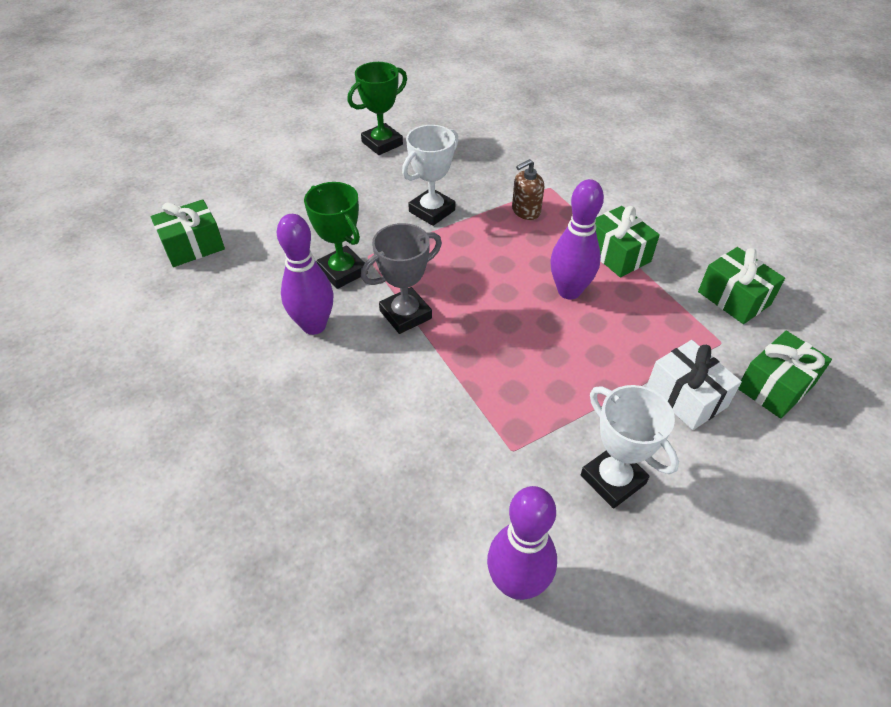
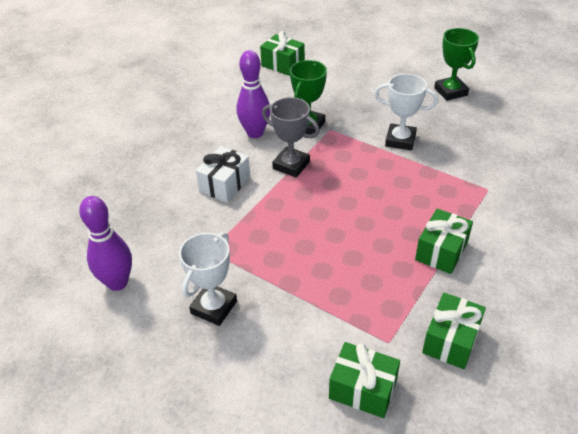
camera: 65 degrees right, 5 degrees down
(382, 143) = (450, 91): green trophy -> green trophy turned 45 degrees clockwise
(525, 211) = (445, 185): brown soap dispenser -> none
(569, 291) = (375, 235): purple bowling pin -> none
(686, 397) = (313, 331): white gift -> white gift (225, 184)

